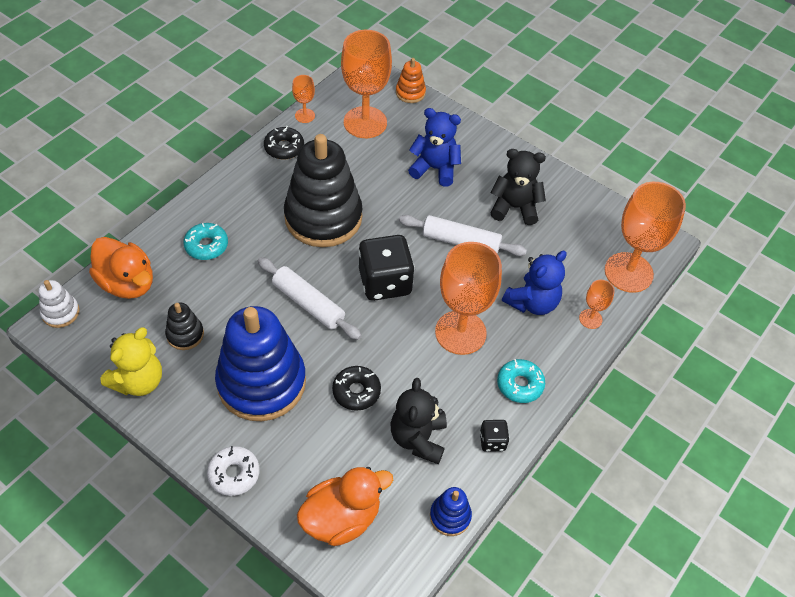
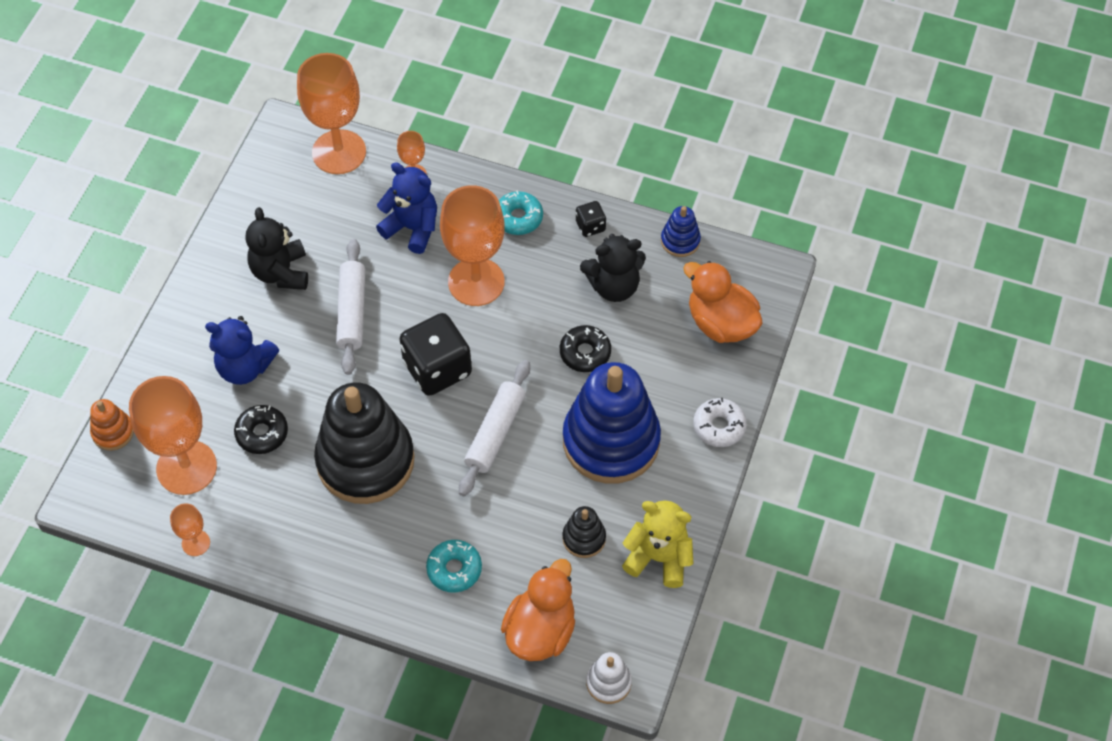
camera: 105 degrees left, 5 degrees up
(284, 148) = (263, 545): black donut -> black donut (262, 433)
(435, 169) = (245, 367): blue teddy bear -> blue teddy bear turned 75 degrees counterclockwise

